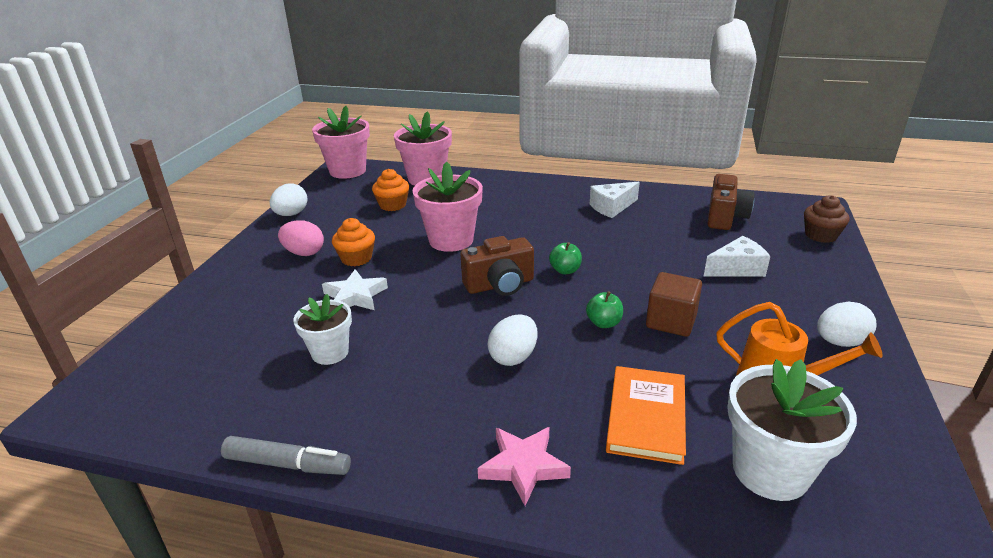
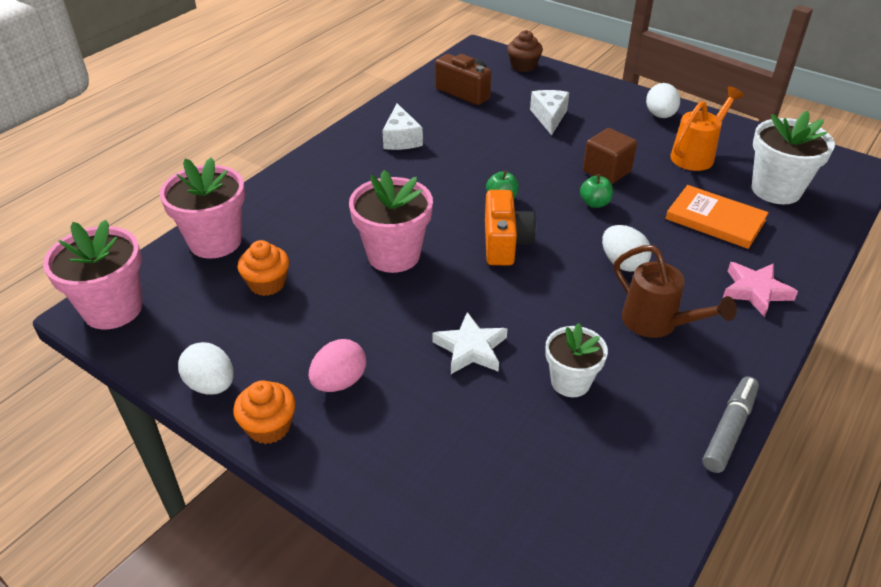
camera: 70 degrees left, 10 degrees up
(356, 258) = (385, 336): orange cupcake -> orange cupcake (269, 427)
(429, 393) = (657, 323): none -> brown watering can
(500, 285) = (505, 243): brown camera -> orange camera

